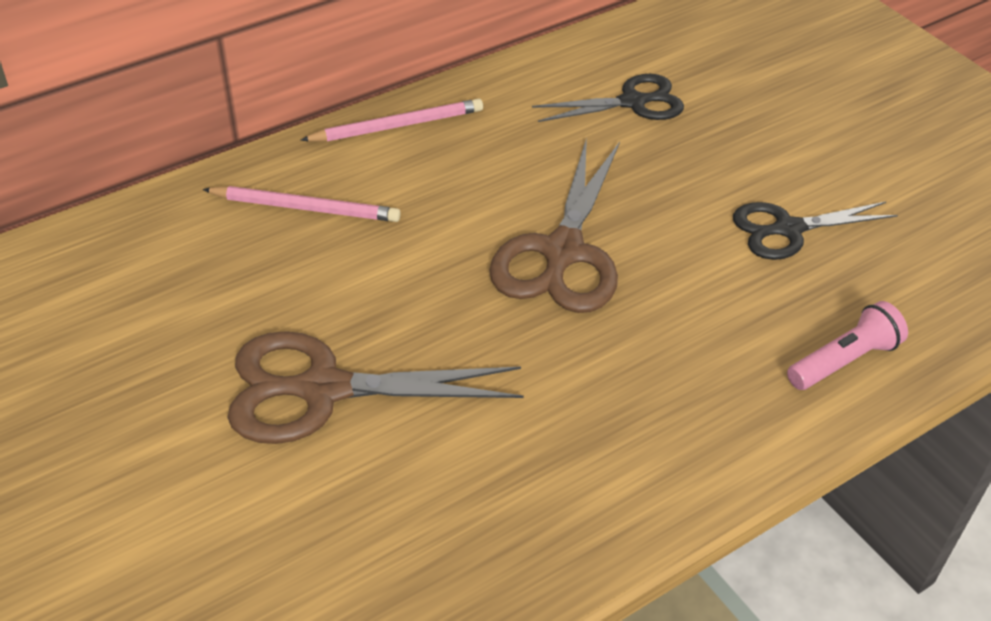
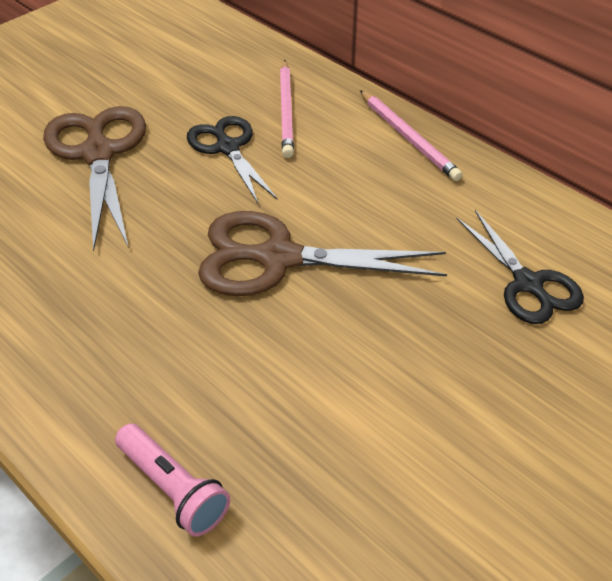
camera: 80 degrees right, 0 degrees up
(788, 229) = (369, 431): black scissors -> black scissors (227, 147)

